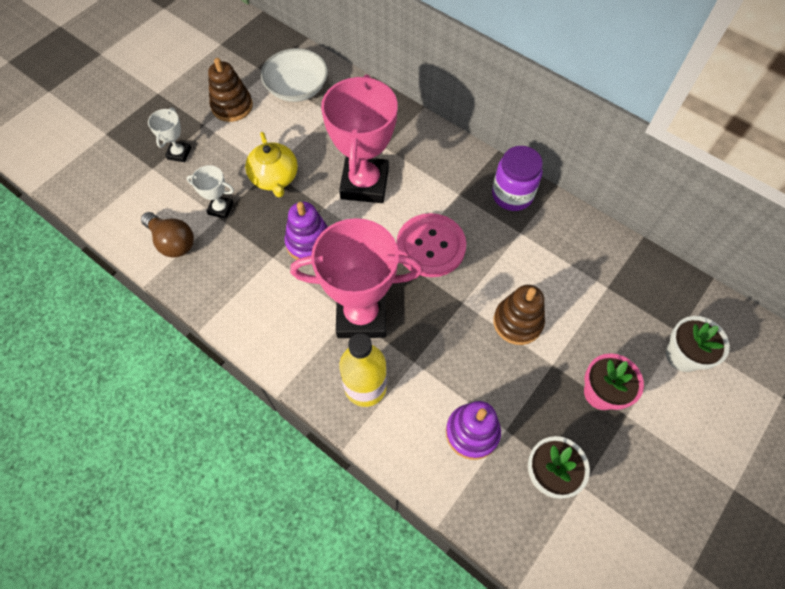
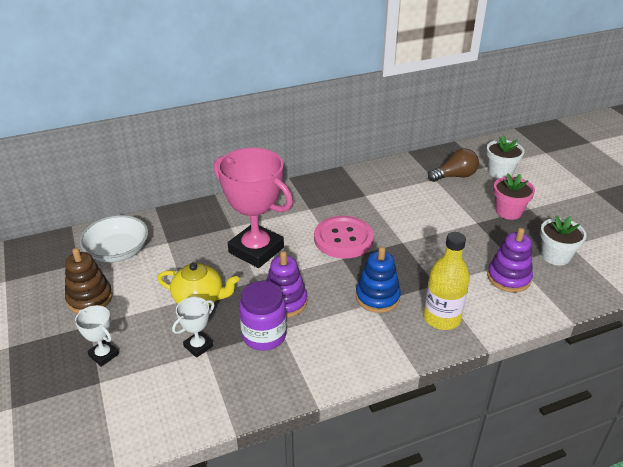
camera: 60 degrees left, 25 degrees down
(172, 242) = (204, 395): brown light bulb -> brown light bulb (455, 176)
(361, 316) = (377, 297): pink trophy -> blue stacking toy
(512, 195) = (332, 186): purple jar -> purple jar (264, 335)
(517, 322) = (435, 224): brown stacking toy -> none

